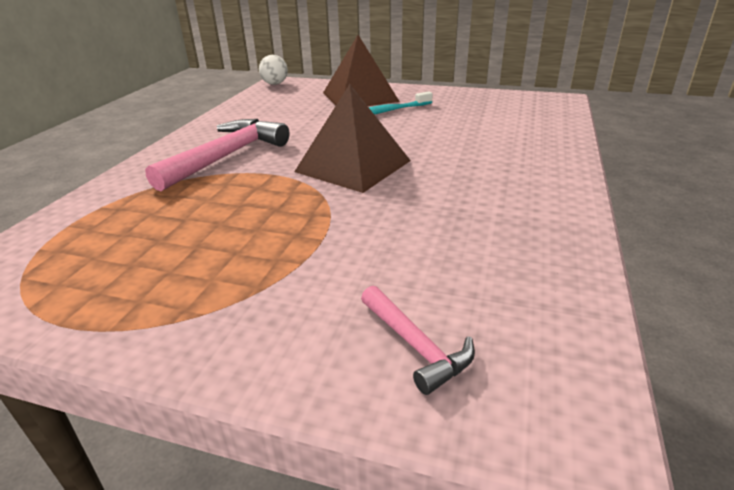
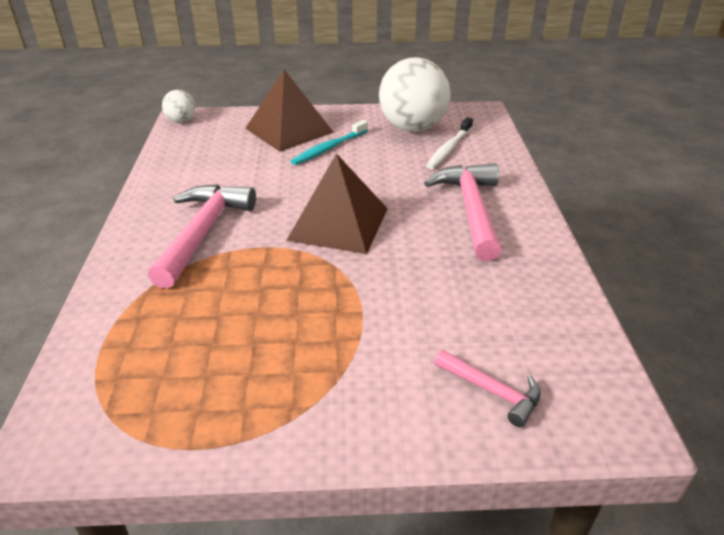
camera: 20 degrees left, 5 degrees up
(478, 105) = (412, 127): none -> white ball
(499, 172) = (471, 209): none -> pink hammer
(506, 123) = (449, 149): none -> white toothbrush

